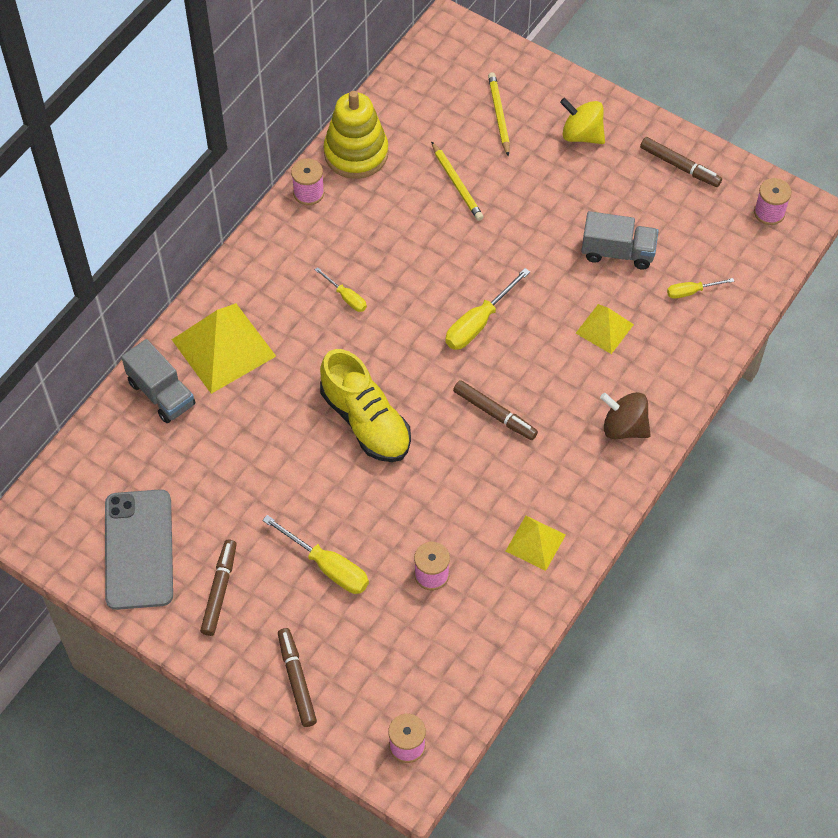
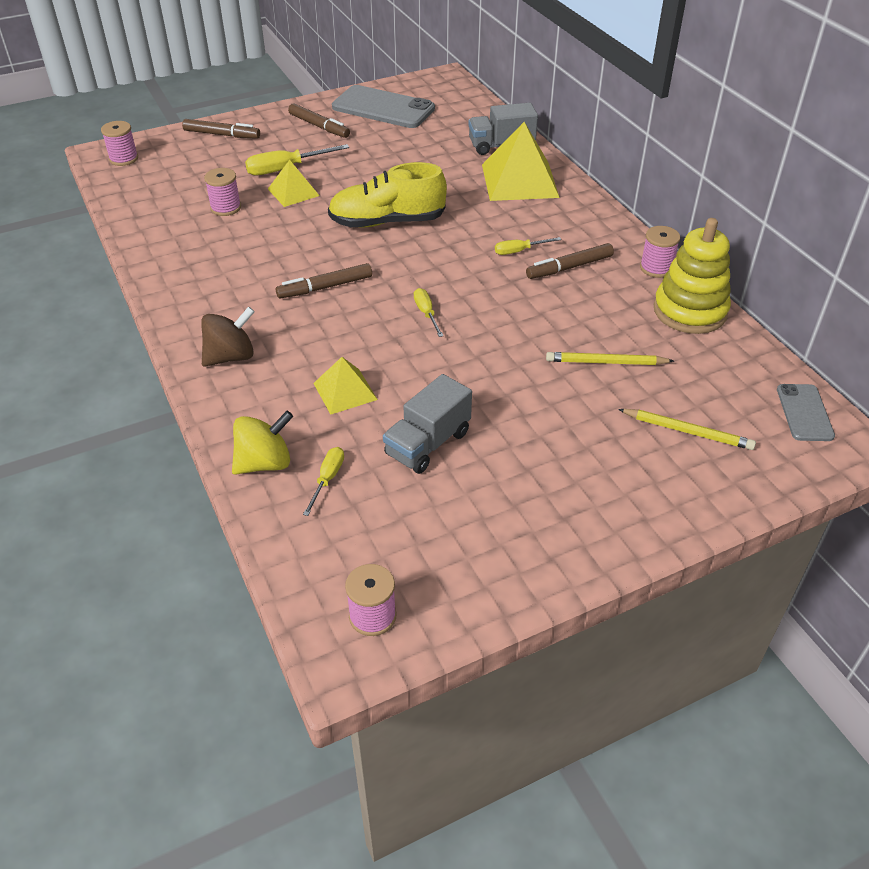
camera: 120 degrees right, 15 degrees down
(433, 59) = (804, 413): none -> grey phone
(478, 323) = (426, 313): yellow screwdriver -> yellow screwdriver, size x0.58
(535, 542) = (189, 264): yellow pyramid -> yellow pyramid (293, 192)
(581, 134) = (616, 489): yellow spinning top -> yellow spinning top (265, 463)
(680, 166) = (508, 560): brown marker -> brown marker (569, 267)

